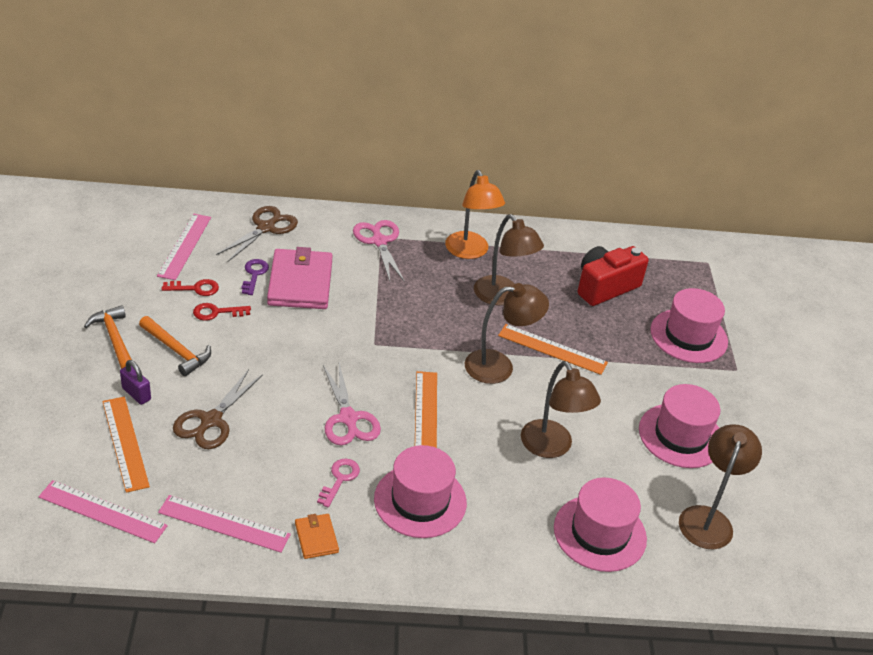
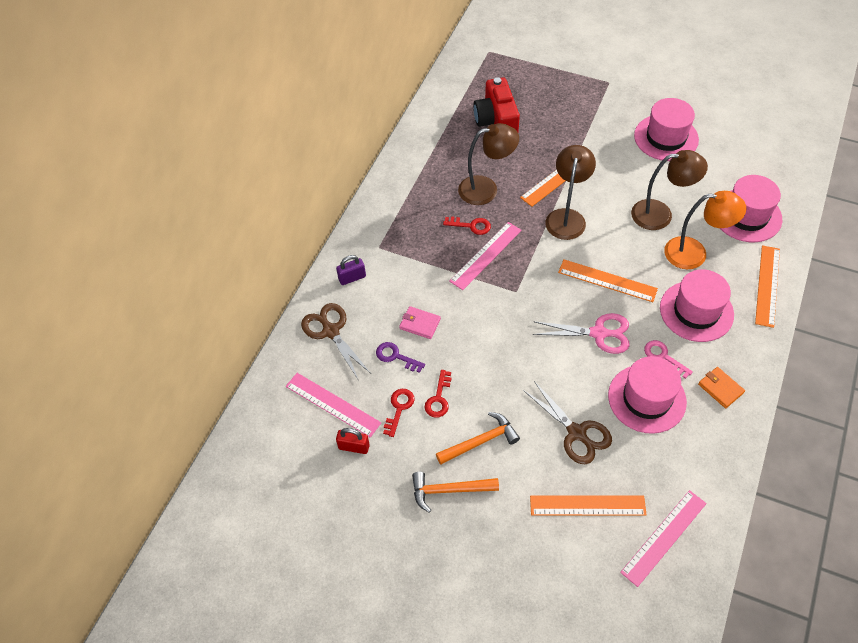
camera: 60 degrees left, 15 degrees up
(136, 394) = (528, 485): purple padlock -> purple padlock (352, 278)
(143, 268) = (354, 447): none -> red padlock
(224, 524) = (694, 448): pink ruler -> pink ruler (486, 255)
(300, 283) = (420, 324): pink wallet -> pink wallet, size x0.48
(316, 538) = (720, 388): orange wallet -> orange wallet turned 45 degrees clockwise
(379, 241) = (384, 250): pink scissors -> none
(444, 295) = (471, 226): none -> red key
(470, 252) = (422, 191): orange lamp -> orange lamp (694, 253)
(495, 567) = (767, 285): none -> orange ruler
(688, 336) = (566, 94): pink hat -> pink hat (647, 398)
(708, 518) = (744, 153): brown lamp -> none

